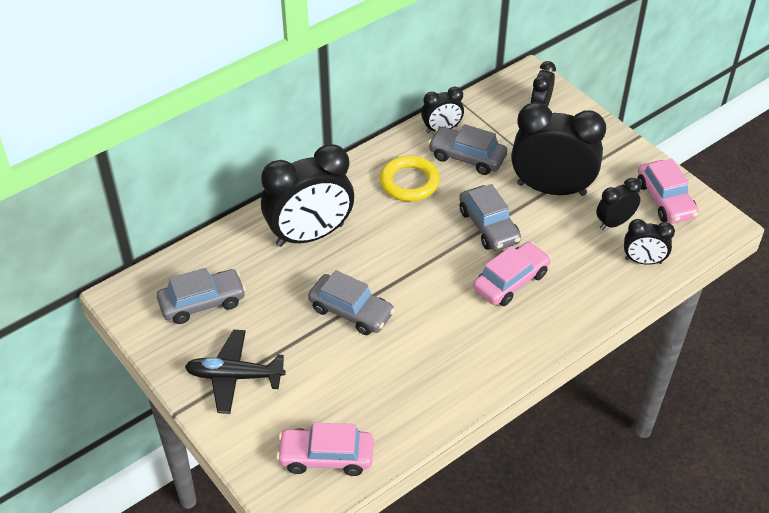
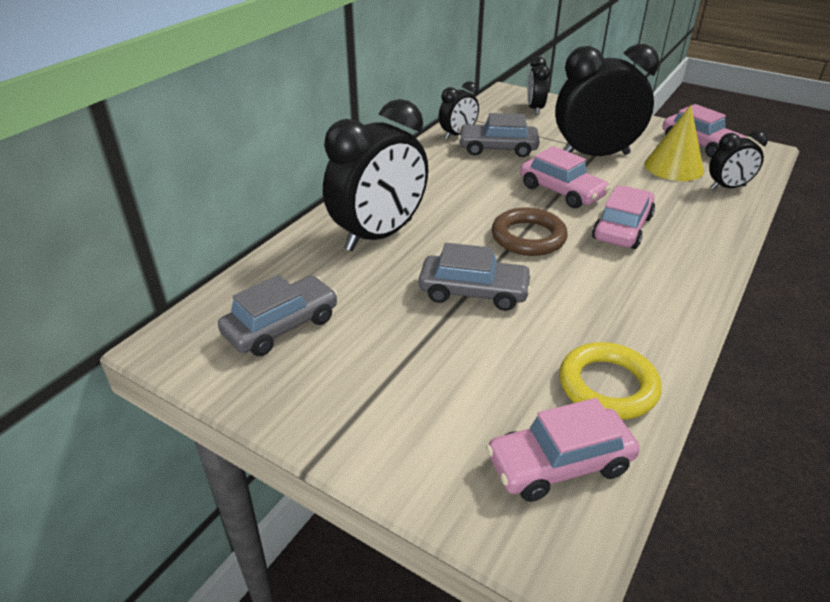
camera: 20 degrees left, 10 degrees down
(234, 376) = (369, 398): black plane -> none
(409, 182) = (456, 175): yellow ring -> yellow ring (607, 386)
(426, 269) = (528, 237): none -> brown ring
(489, 226) = (561, 191): grey car -> pink car
(614, 223) = (673, 167): black clock -> yellow cone

